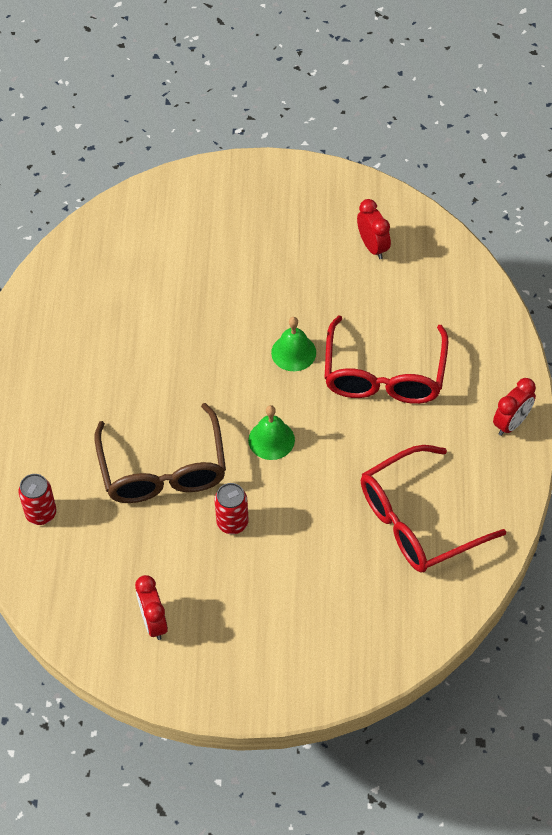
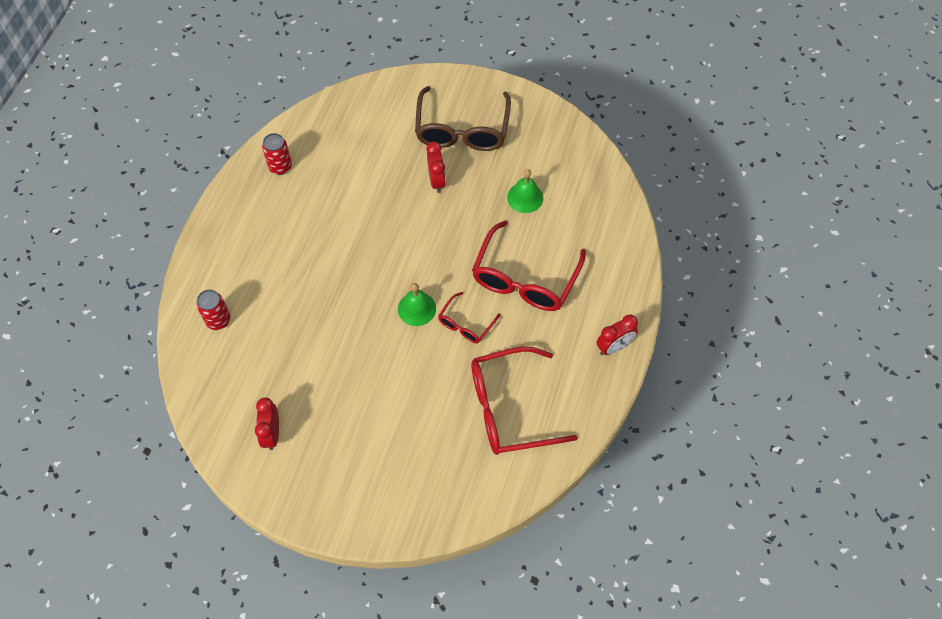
camera: 15 degrees right, 5 degrees up
(163, 470) = (324, 310): brown glasses -> brown glasses (462, 130)
(232, 523) = (362, 369): red can -> red can (280, 167)
(293, 352) = (459, 241): green bell -> green bell (525, 197)
(334, 442) = (465, 324): none -> red glasses
(373, 246) = (552, 171): red clock -> red clock (436, 181)

